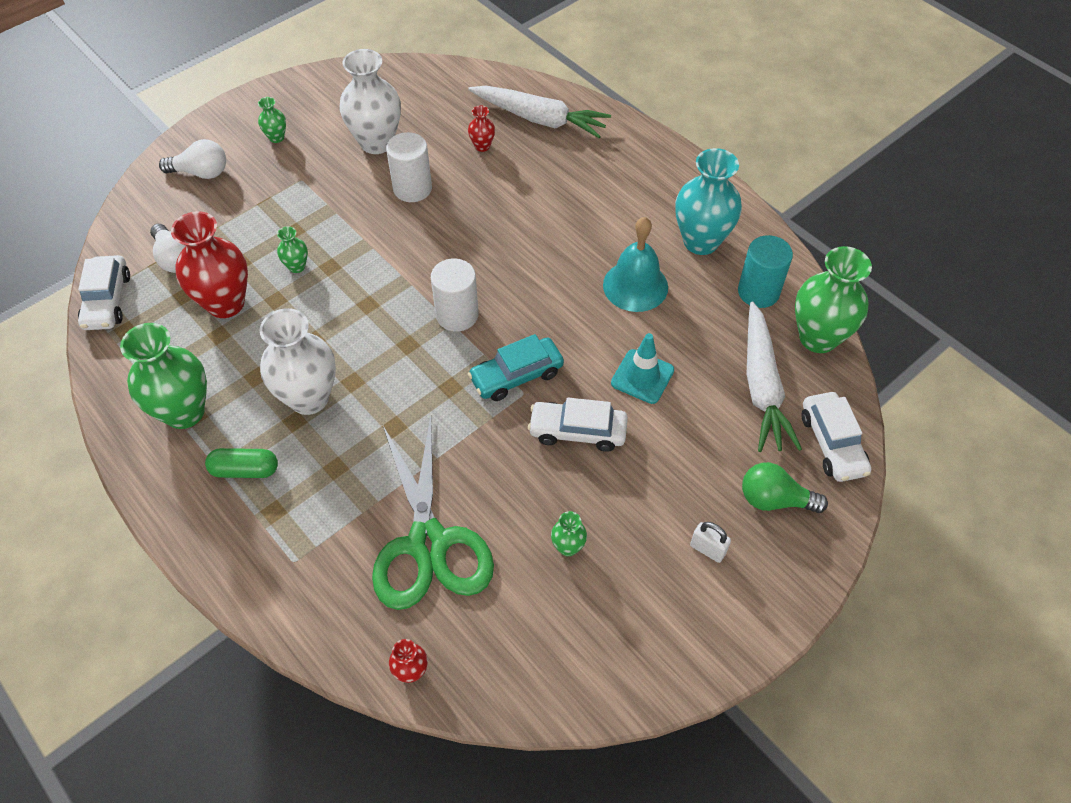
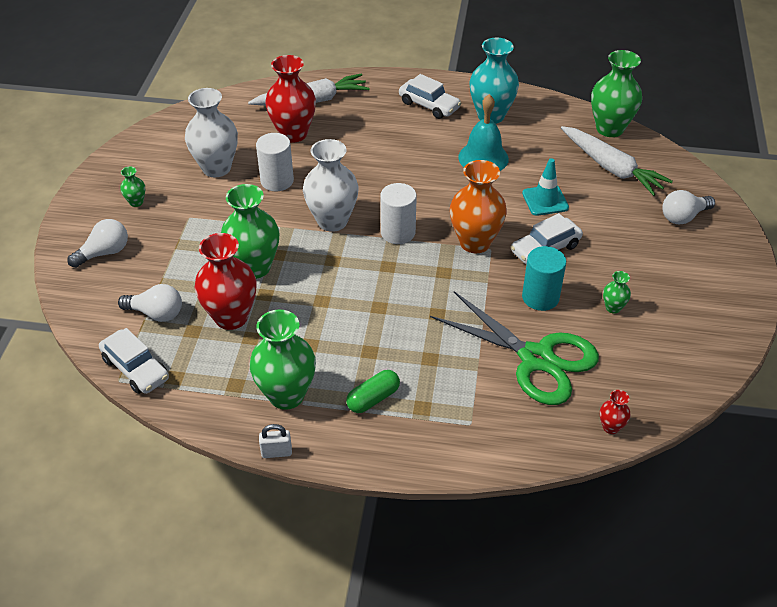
camera: 40 degrees left, 10 degrees down
(297, 266) = (254, 267): green vase -> green vase, size x2.19
(309, 398) = (362, 333): white vase -> white vase (332, 221)
(482, 146) = (293, 134): red vase -> red vase, size x2.19
(516, 375) = (475, 242): turquoise car -> orange vase
(707, 549) = (681, 261): white padlock -> white padlock (276, 452)
(758, 292) = (552, 124): turquoise cylinder -> turquoise cylinder (540, 297)
(774, 499) = (683, 217): green light bulb -> white light bulb
(832, 443) = (677, 174): white car -> white car (429, 105)

